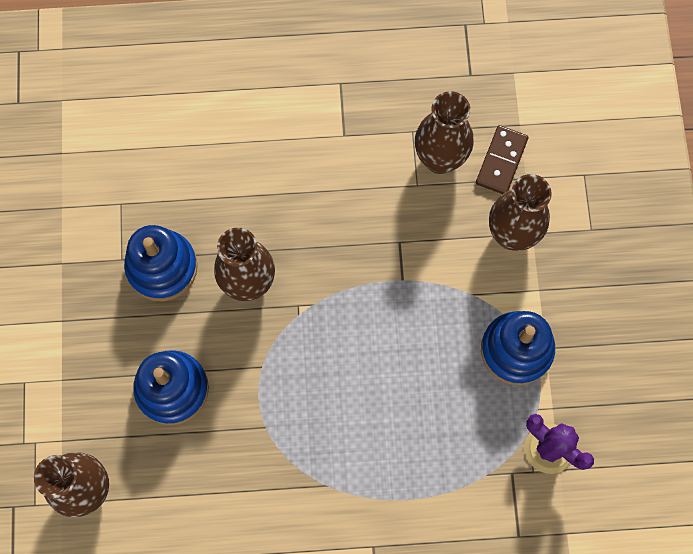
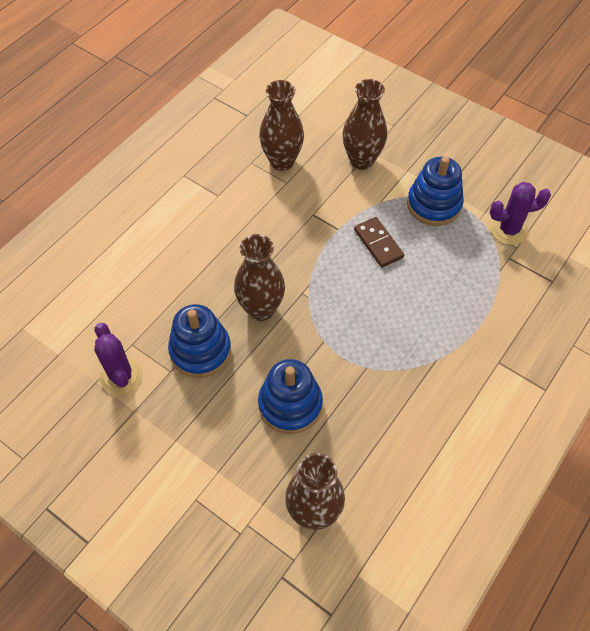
camera: 50 degrees left, 15 degrees down
(83, 223) = (121, 376): none -> purple cactus
(501, 161) = (312, 136): brown domino -> brown domino (378, 244)

